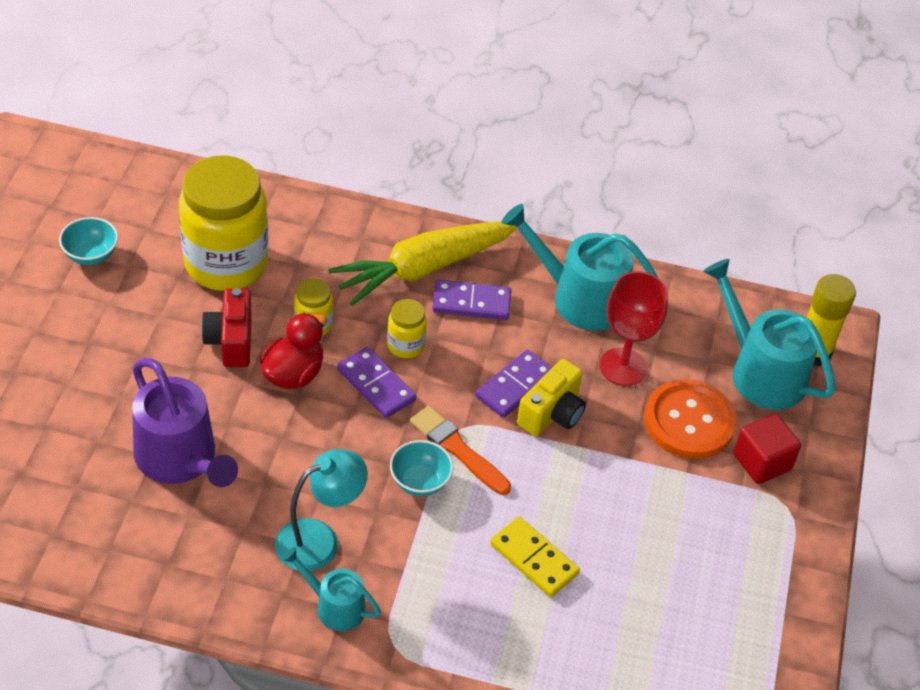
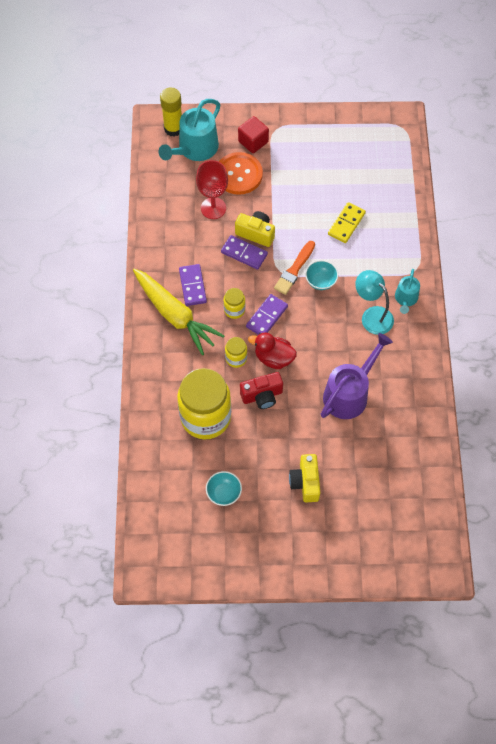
camera: 100 degrees left, 15 degrees up
(54, 356) = (305, 482): none -> yellow camera
(580, 298) = (171, 236): turquoise watering can -> none

